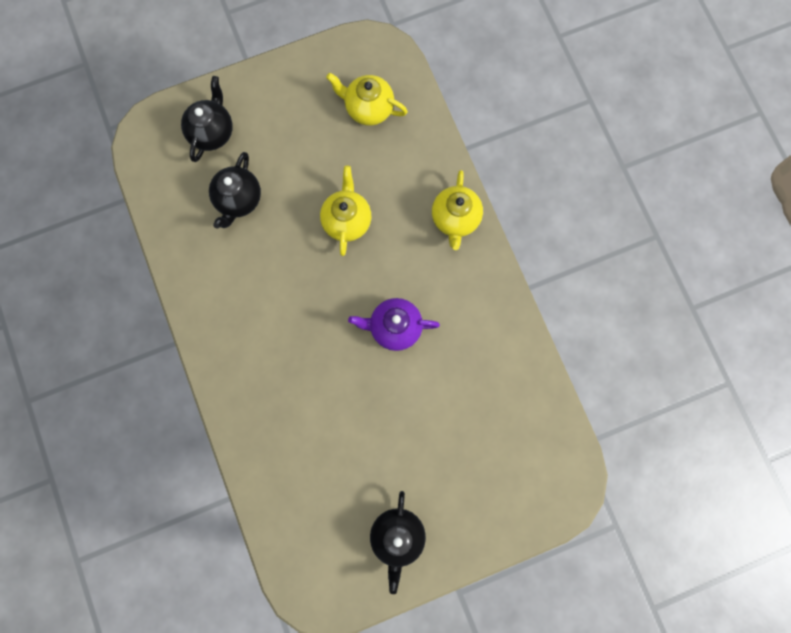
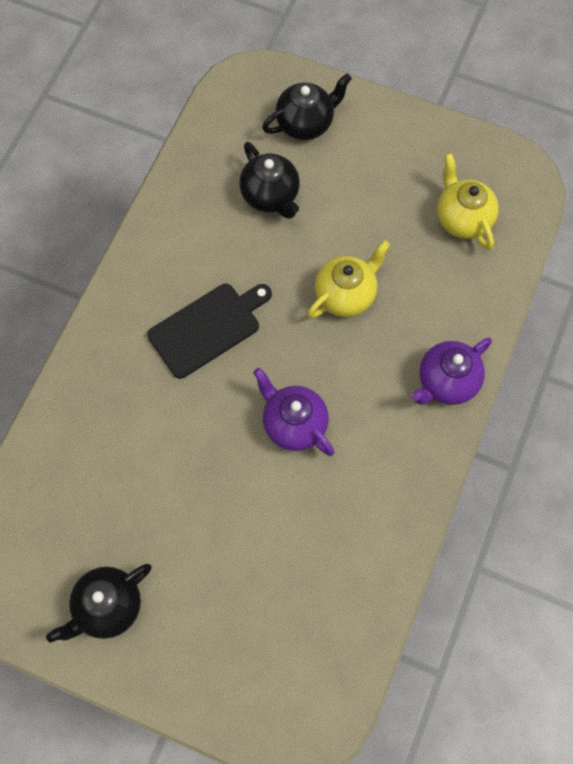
camera: 45 degrees right, 10 degrees down
(238, 200) = (270, 196): black teapot -> black teapot turned 90 degrees counterclockwise
(286, 318) = (208, 328): none -> black cutting board
(455, 219) = (446, 382): yellow teapot -> purple teapot

